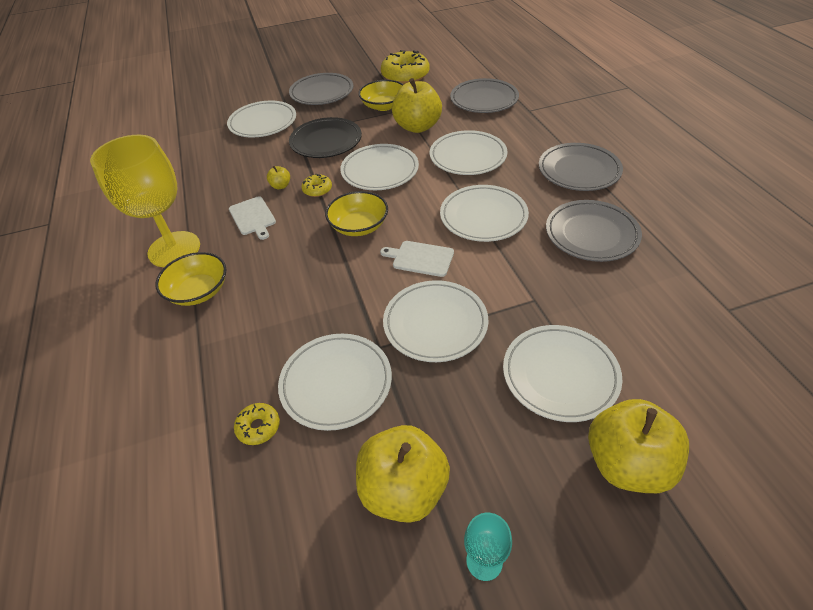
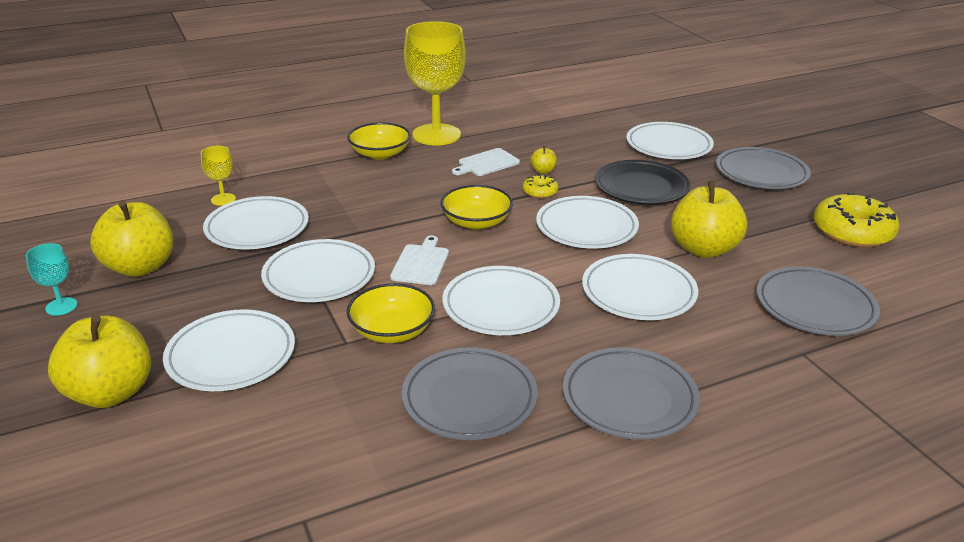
camera: 80 degrees right, 15 degrees down
(258, 427) = (223, 199): yellow donut -> yellow goblet
(384, 106) = (749, 220): yellow bowl -> yellow bowl (392, 330)

